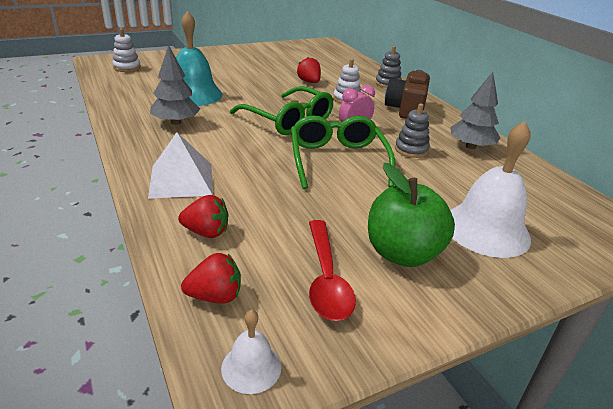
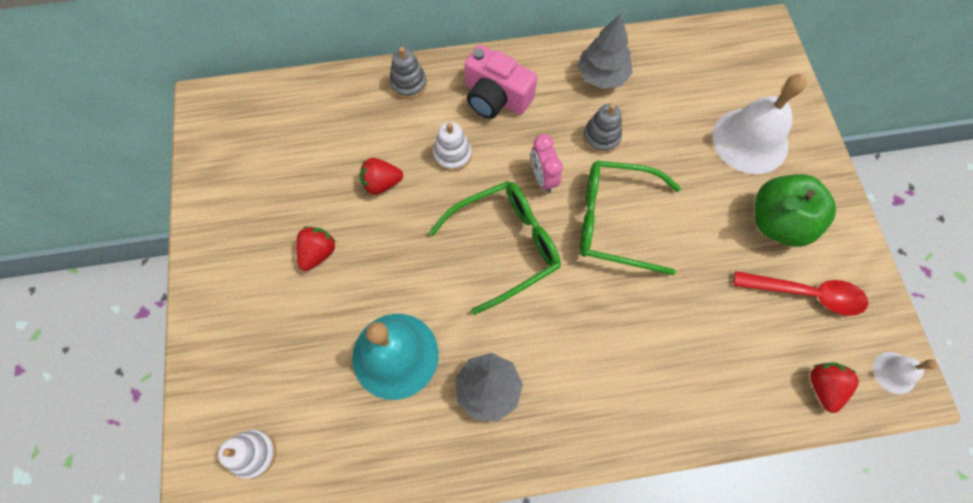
camera: 70 degrees left, 35 degrees up
(181, 180) = (638, 396): white pyramid -> none
(206, 232) = (736, 382): red strawberry -> red strawberry (318, 253)
(406, 109) = (496, 97): brown camera -> pink camera

